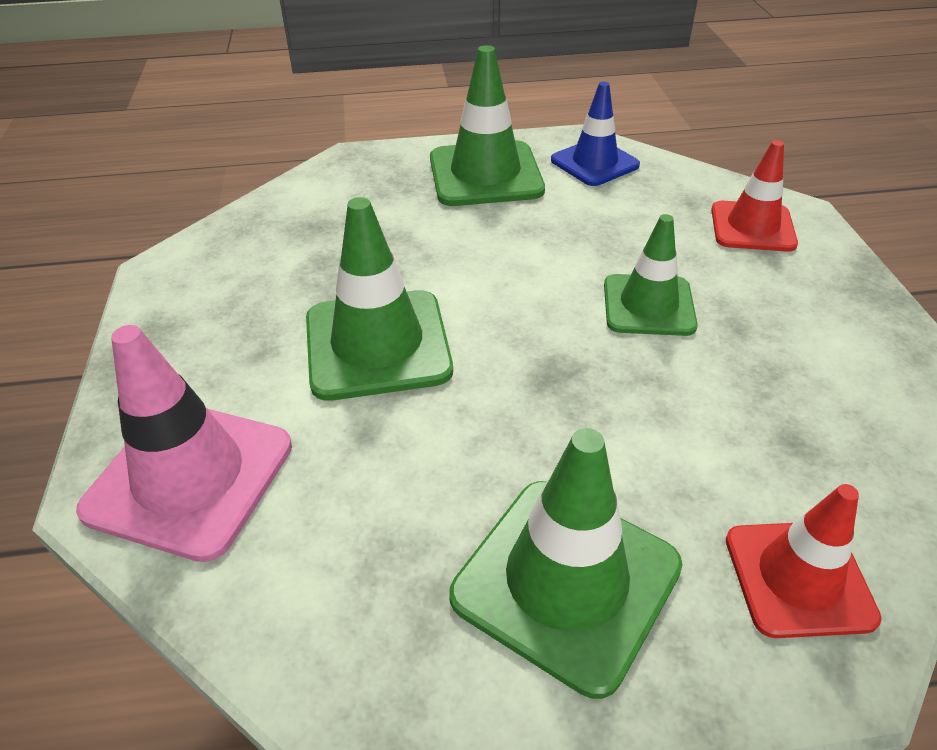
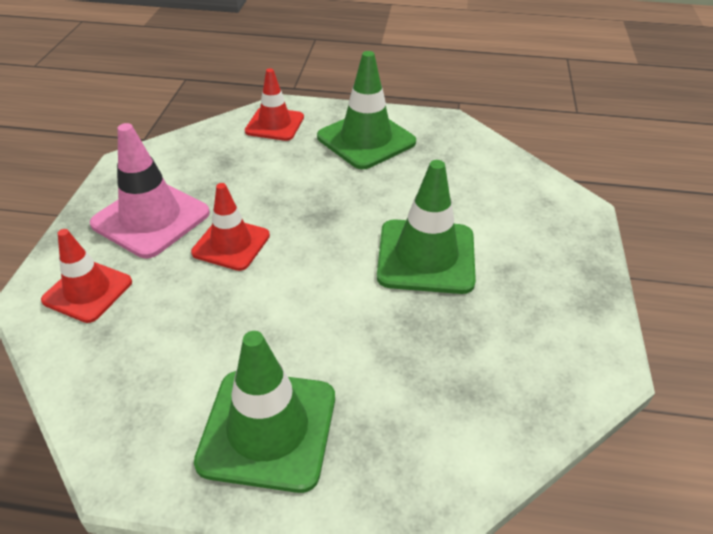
camera: 165 degrees left, 0 degrees up
(190, 477) = (537, 206): pink traffic cone -> pink traffic cone (151, 218)
(594, 163) = (140, 417): blue traffic cone -> none
(648, 305) = (231, 244): green traffic cone -> red traffic cone

